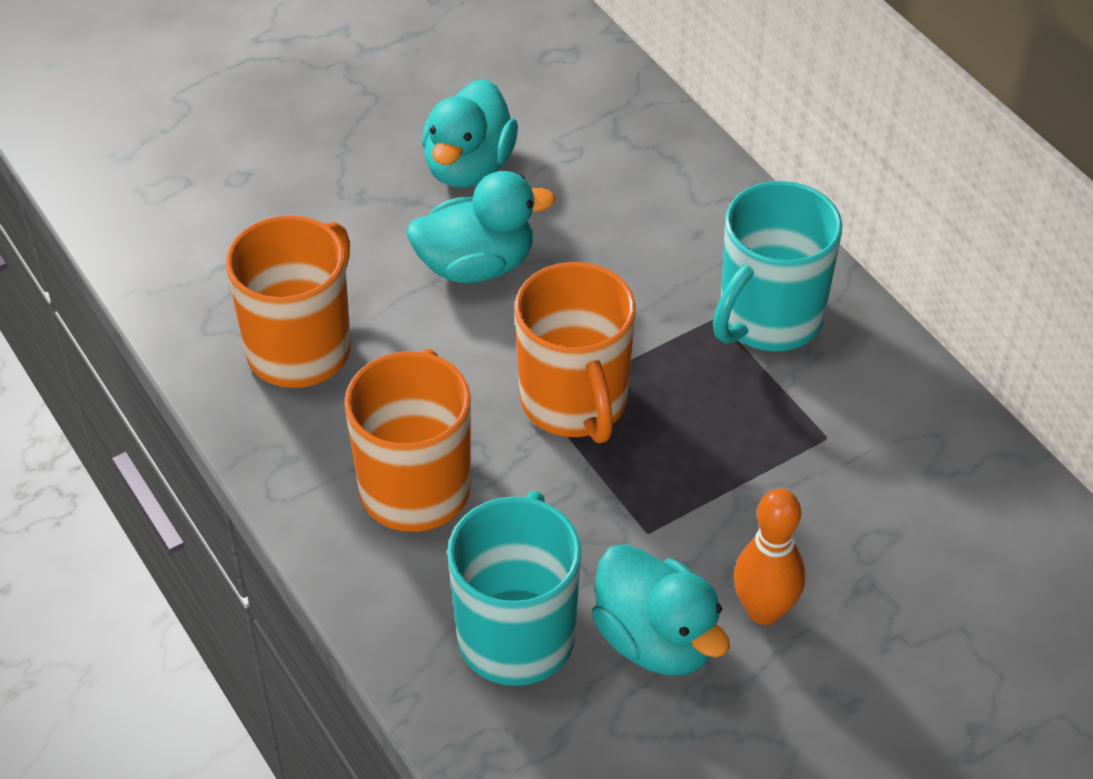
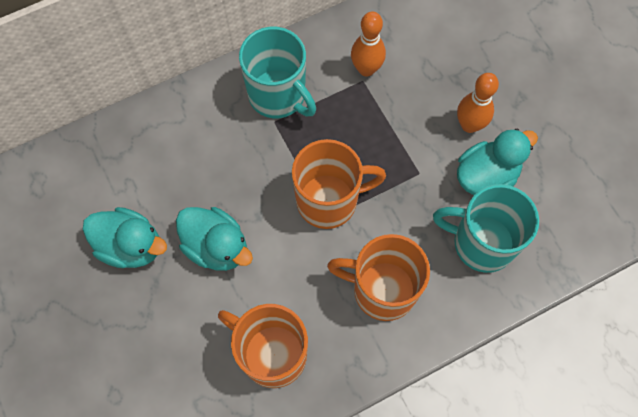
camera: 85 degrees left, 20 degrees up
(476, 265) = (216, 247): turquoise duck -> turquoise duck turned 135 degrees clockwise
(853, 441) = (366, 69): none -> orange bowling pin

